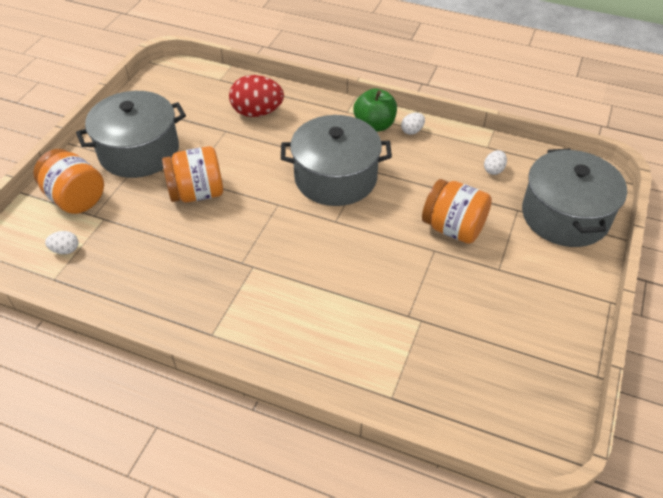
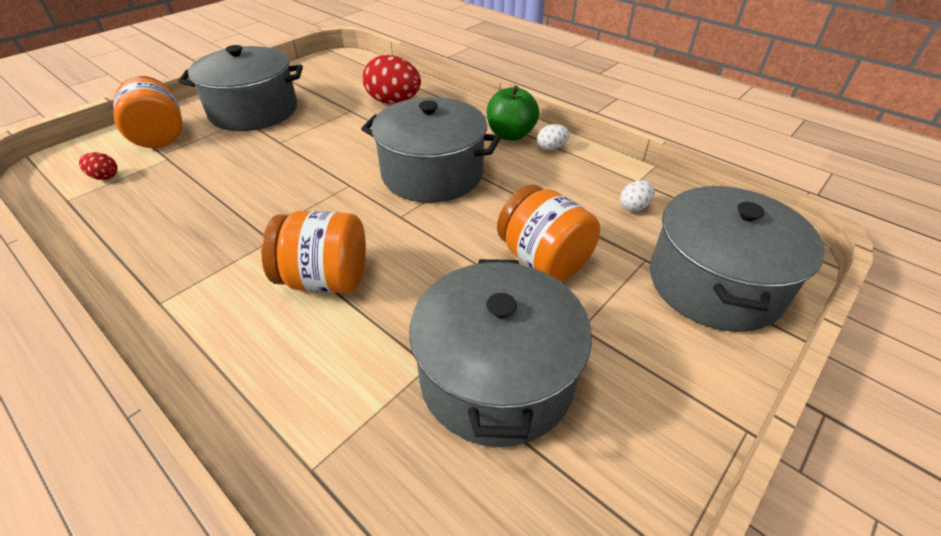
camera: 20 degrees right, 5 degrees down
(65, 250) = (105, 177): white egg -> red egg
(197, 193) = (275, 156): orange jar -> orange jar (325, 279)
(464, 314) = (496, 377): none -> grey pot

